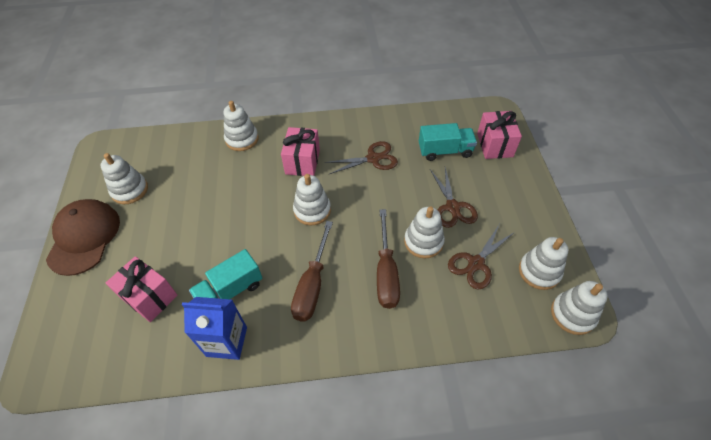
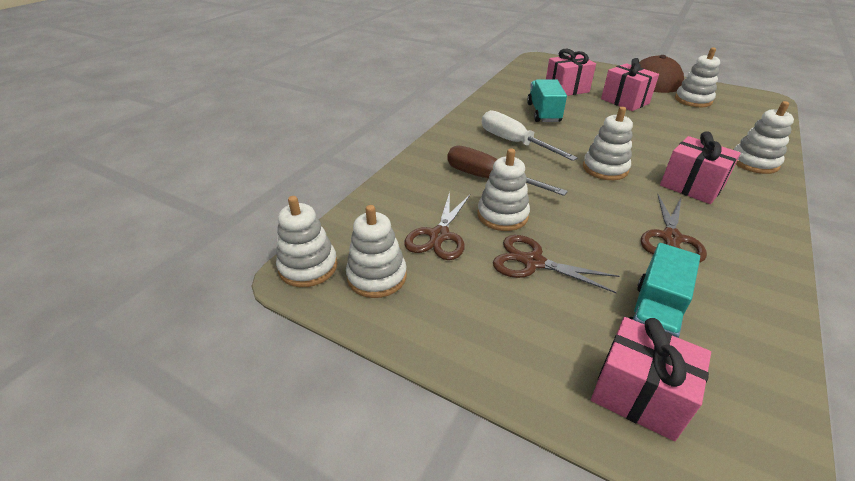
camera: 125 degrees right, 15 degrees down
(160, 237) = (624, 101): none -> pink gift
(227, 341) = (501, 103): blue carton -> none
(312, 285) = (514, 142): brown screwdriver -> white screwdriver
(476, 263) = (439, 236): brown scissors -> brown scissors turned 150 degrees counterclockwise

